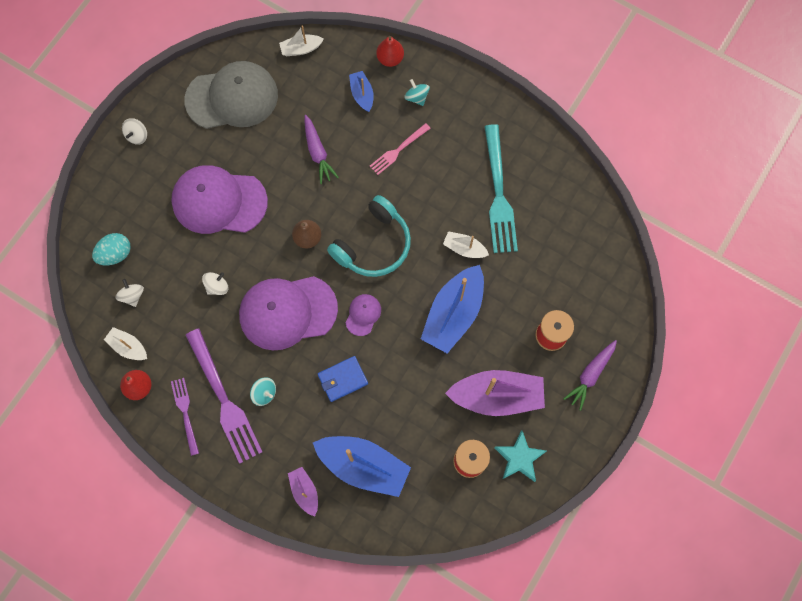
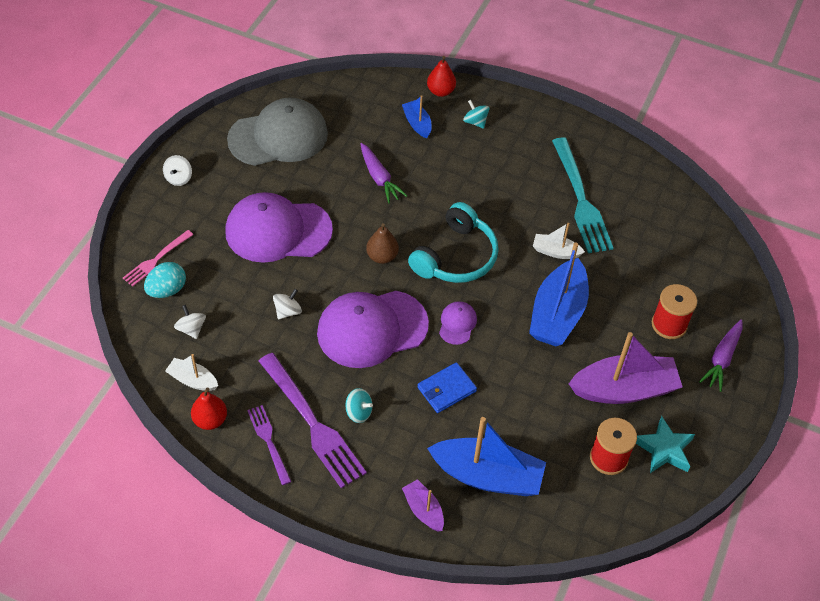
camera: 10 degrees left, 20 degrees down
(301, 49) = (345, 89): white boat -> none
(398, 150) = (465, 169): pink fork -> pink fork (156, 260)

